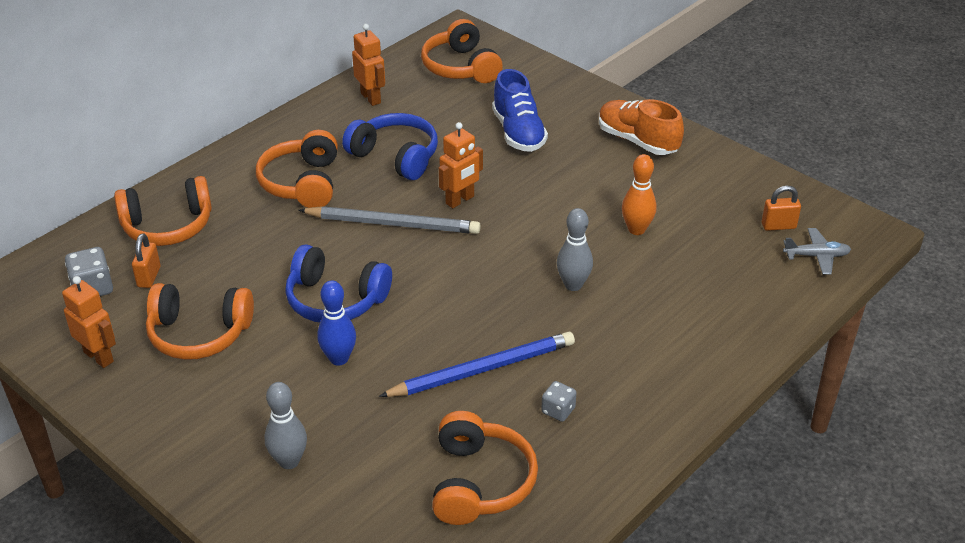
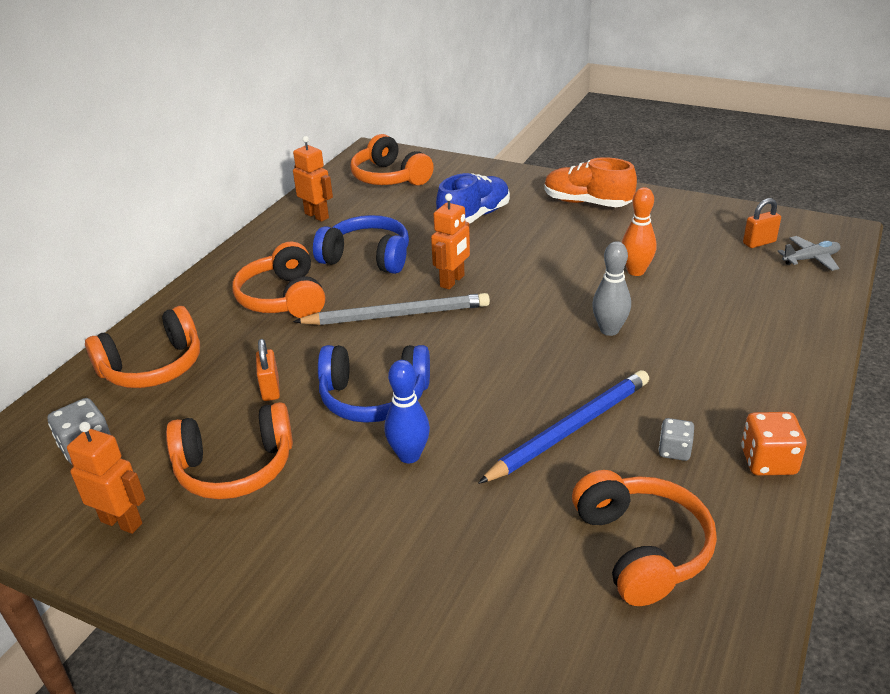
camera: 15 degrees left, 5 degrees down
(149, 277) = (151, 422): orange padlock -> orange padlock (270, 389)
(289, 461) = (410, 584): grey bowling pin -> none
(518, 132) = (474, 217): blue shoe -> blue shoe turned 105 degrees counterclockwise
(631, 440) = (768, 461): none -> orange dice

